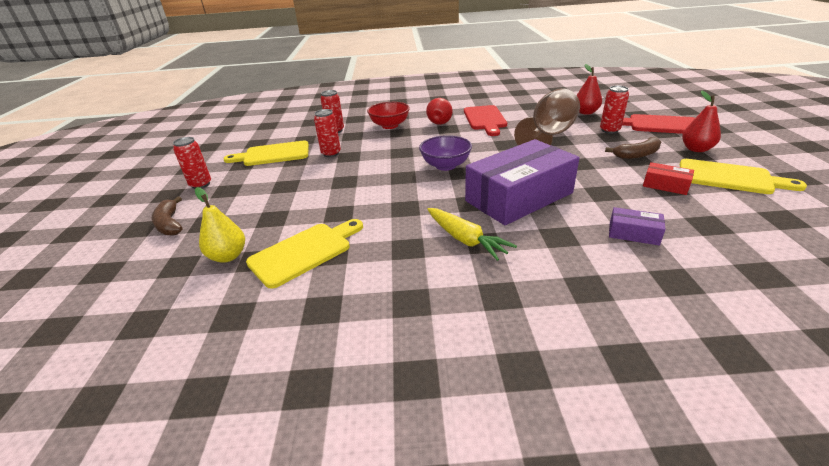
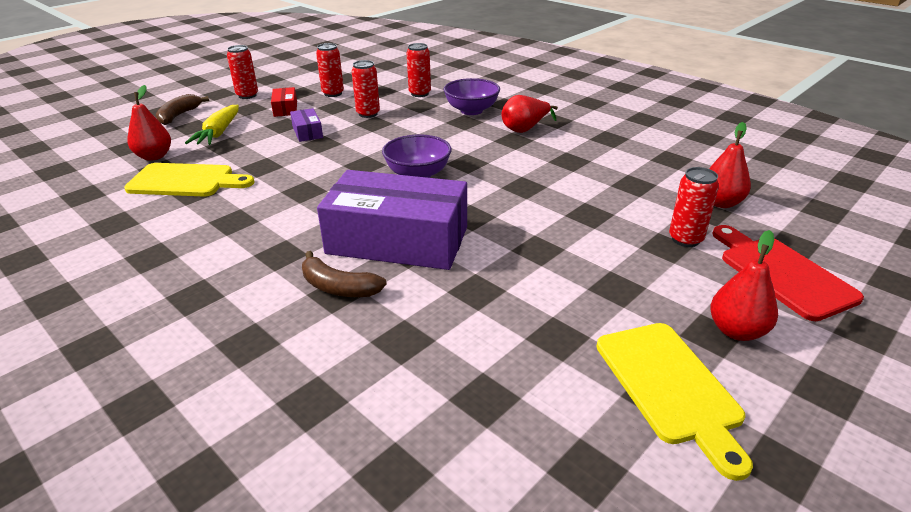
camera: 45 degrees right, 0 degrees up
(228, 256) = (154, 156): yellow pear -> red pear
(273, 154) = (333, 93): yellow cutting board -> red can
(390, 125) = (471, 110): red bowl -> purple bowl
(466, 240) = (275, 243): yellow carrot -> yellow carrot (218, 133)
(485, 119) = (575, 149): red cutting board -> none
(549, 135) = (594, 203): brown goblet -> none
(633, 233) = (394, 342): purple box -> purple box (307, 132)
(637, 155) = (632, 284): brown banana -> brown banana (338, 287)
(665, 185) = (561, 333): red box -> red box (285, 109)

